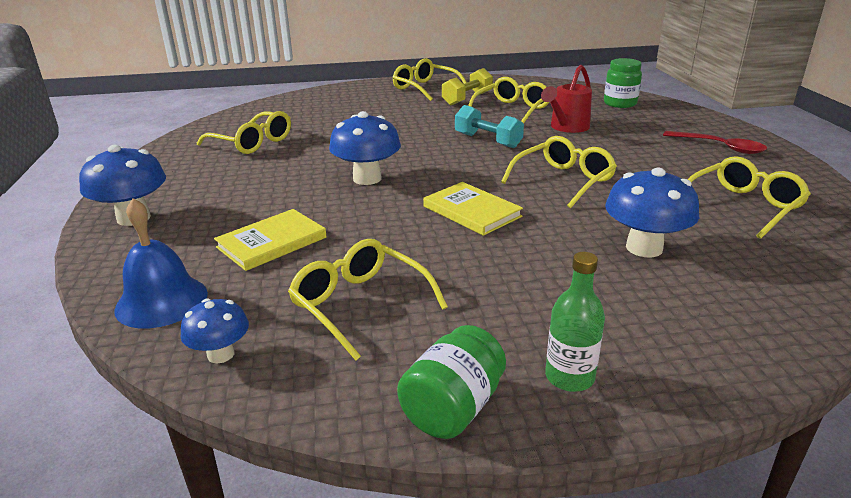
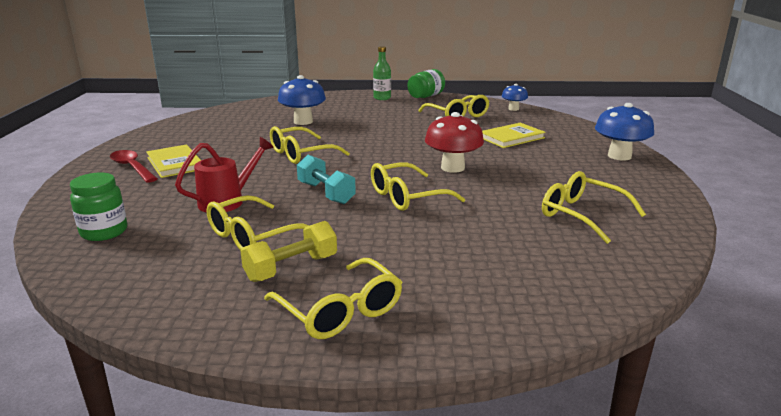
camera: 170 degrees left, 5 degrees down
(161, 301) = (554, 122): blue bell -> none
(367, 178) = (452, 168): blue mushroom -> red mushroom
(472, 211) = (383, 142): yellow book -> yellow book (175, 163)
(742, 206) = (213, 132): yellow glasses -> yellow glasses (408, 197)

